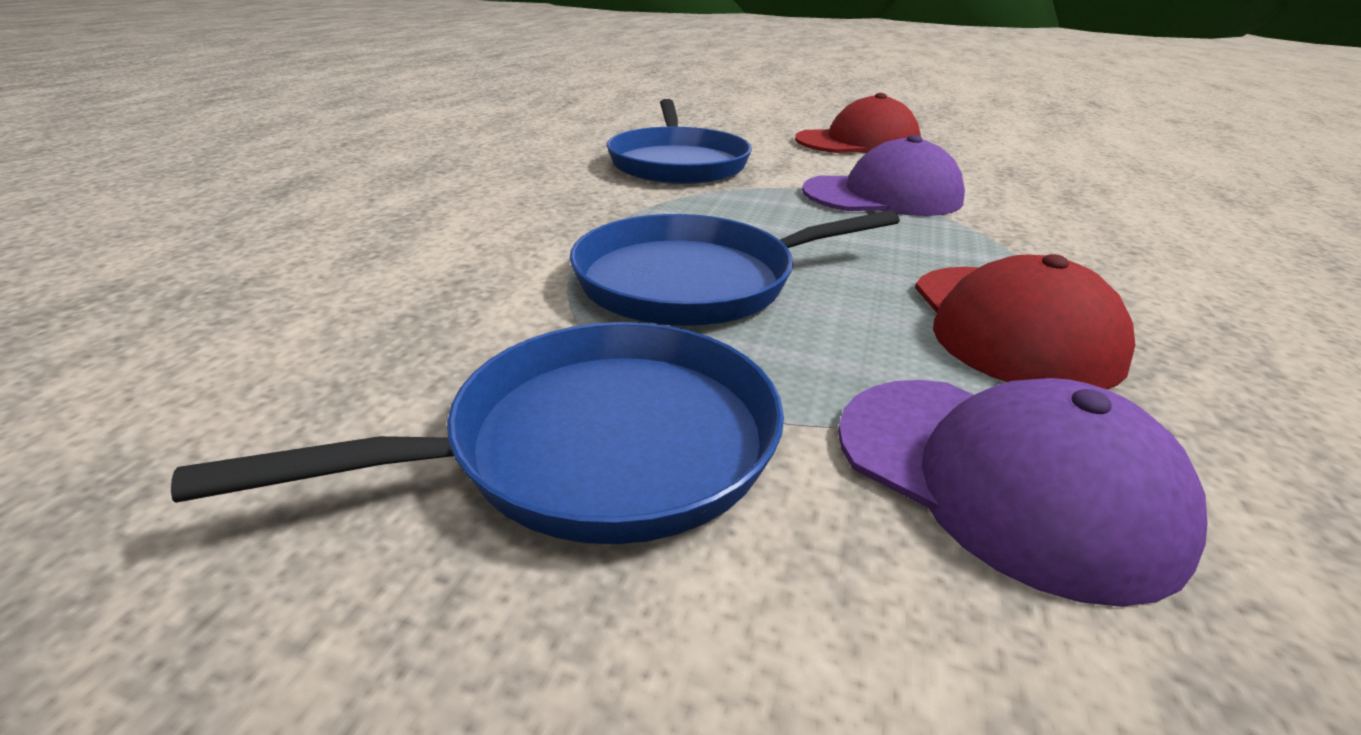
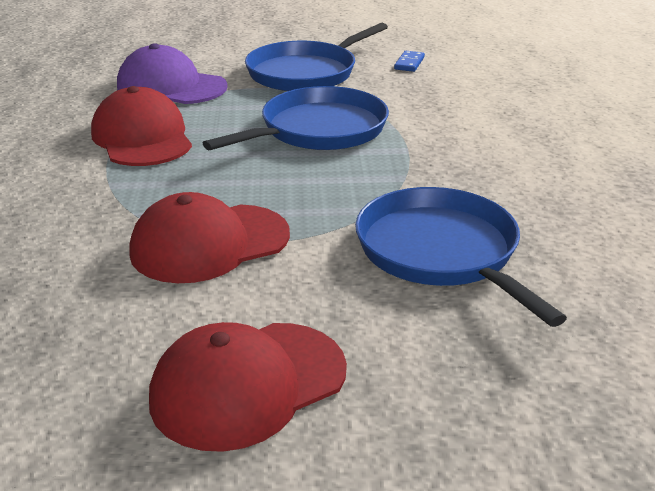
camera: 160 degrees right, 0 degrees up
(296, 416) = (409, 63): none -> blue domino
(883, 196) = (209, 243): purple cap -> red cap

